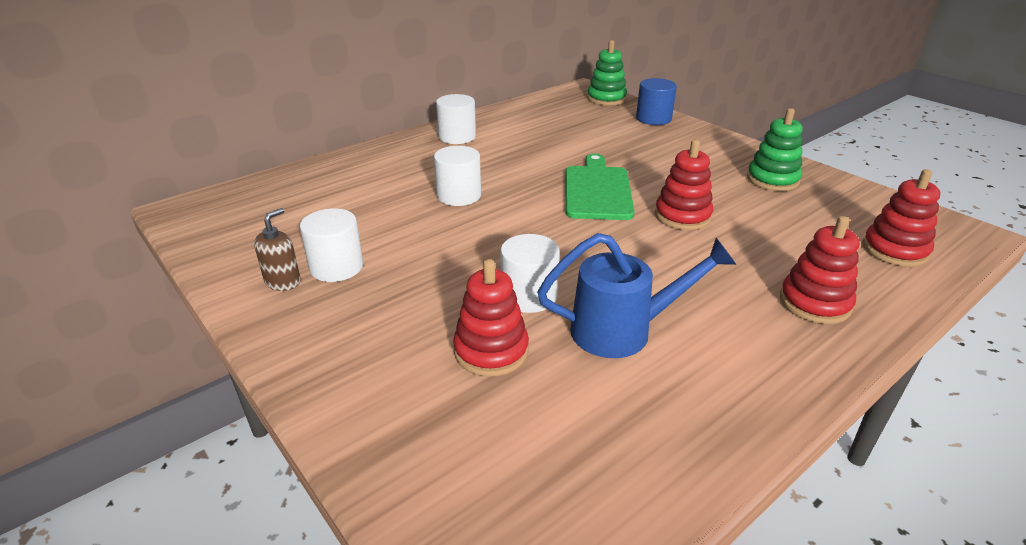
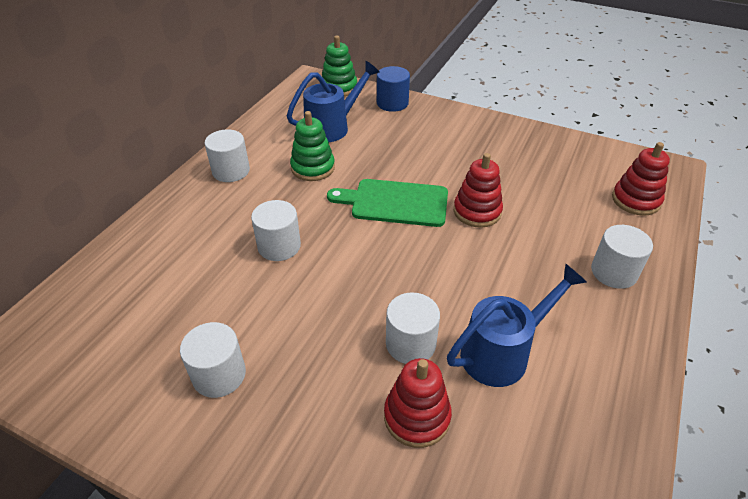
camera: 25 degrees left, 10 degrees up
(283, 282) = (178, 413): brown soap dispenser -> none
(577, 125) = (332, 127): none -> blue watering can
(597, 190) = (395, 203): green cutting board -> green cutting board turned 60 degrees counterclockwise
(772, 179) = (519, 150): green stacking toy -> green stacking toy (313, 168)
(814, 303) = (614, 272): red stacking toy -> white cylinder

